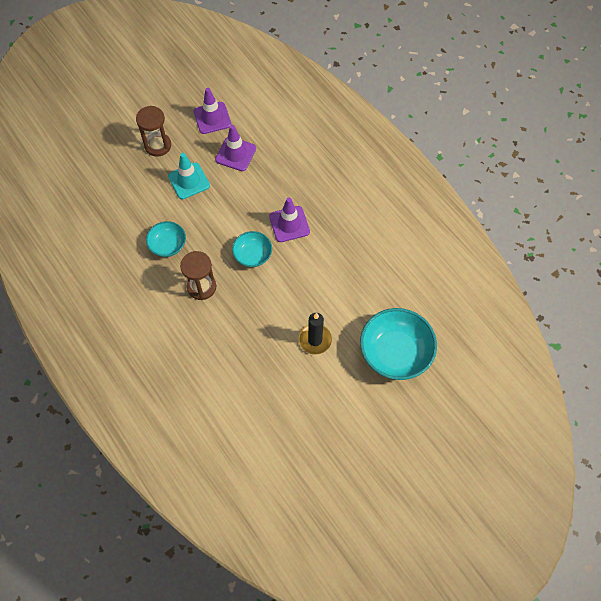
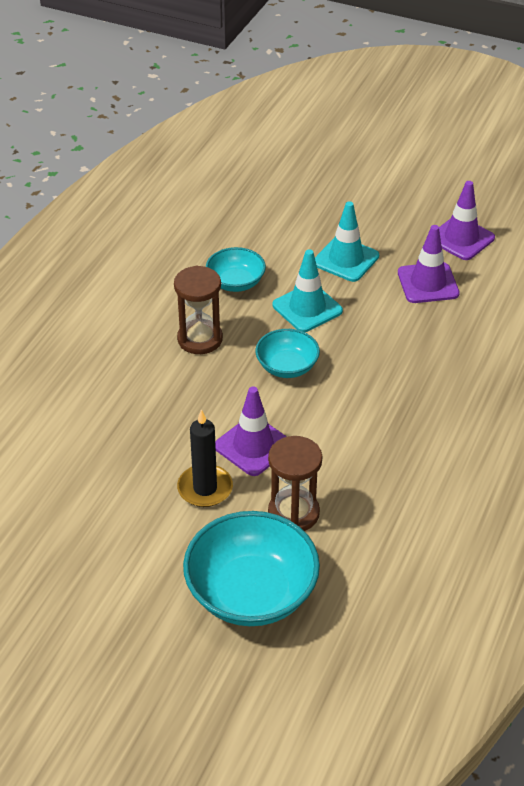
camera: 60 degrees right, 20 degrees down
(158, 145) = (372, 211): brown hourglass -> brown hourglass (293, 513)
(214, 221) = (307, 308): none -> turquoise traffic cone
(289, 224) = (367, 382): purple traffic cone -> purple traffic cone (253, 446)

